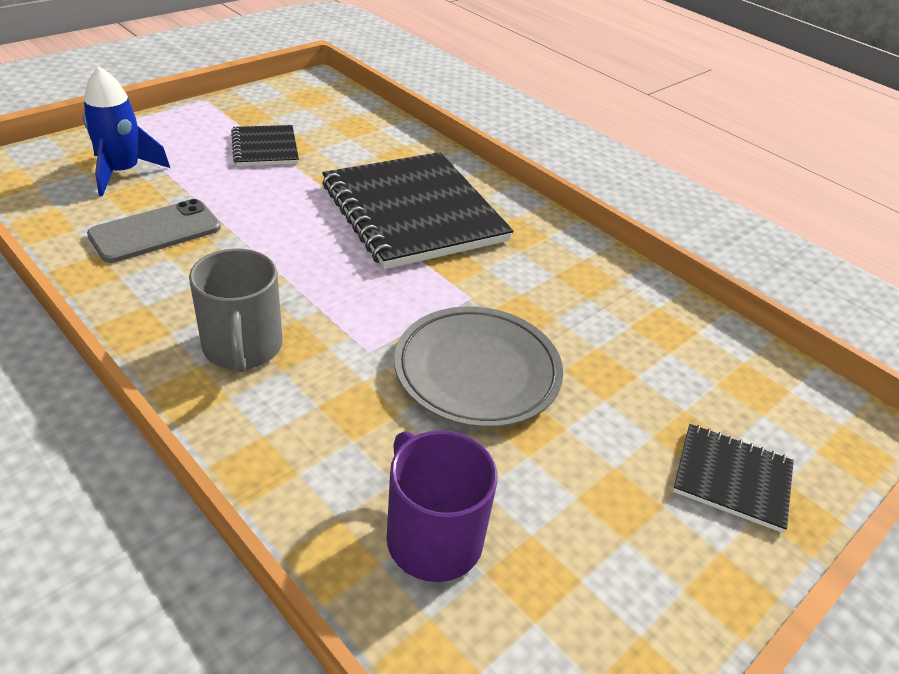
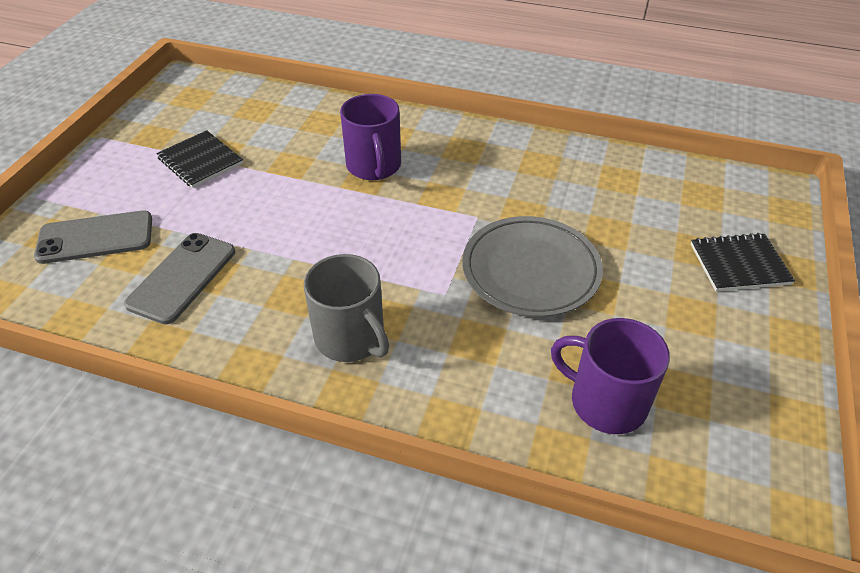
camera: 25 degrees left, 5 degrees up
(123, 172) = (95, 238): blue rocket -> grey phone
(413, 212) = (374, 166): black notebook -> purple mug

